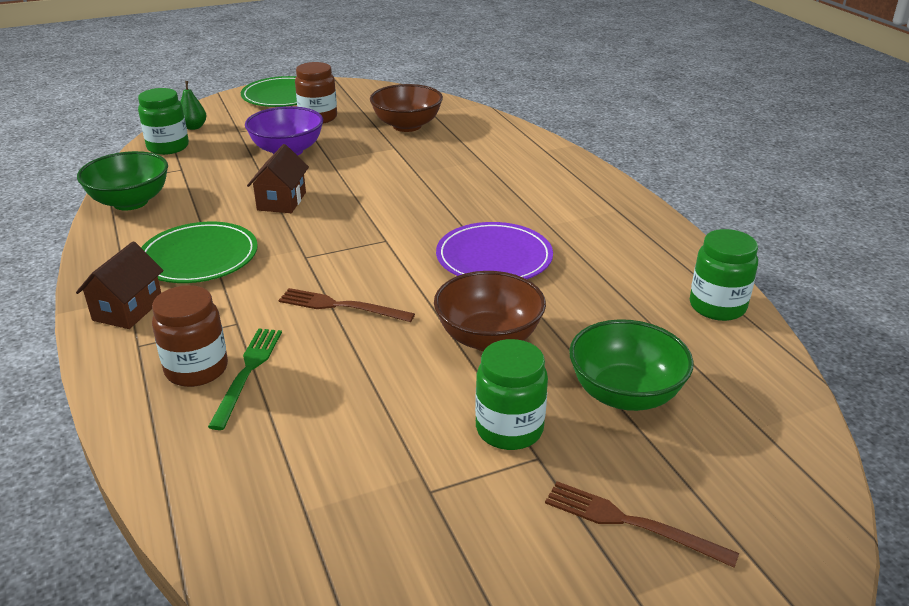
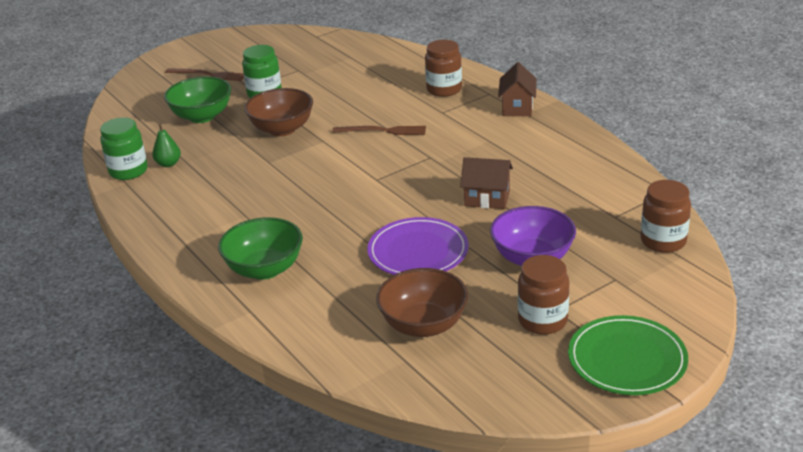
camera: 170 degrees right, 0 degrees up
(130, 202) = (616, 176): green bowl -> green bowl (265, 269)
(168, 147) = (663, 241): green jar -> brown jar
(194, 127) = (673, 276): green pear -> green pear (168, 164)
(199, 257) = (507, 144): green plate -> none
(247, 372) = (414, 92): green fork -> none
(281, 201) = (487, 198): brown house -> brown house turned 75 degrees counterclockwise
(494, 257) = (287, 179): purple plate -> purple plate (418, 251)

